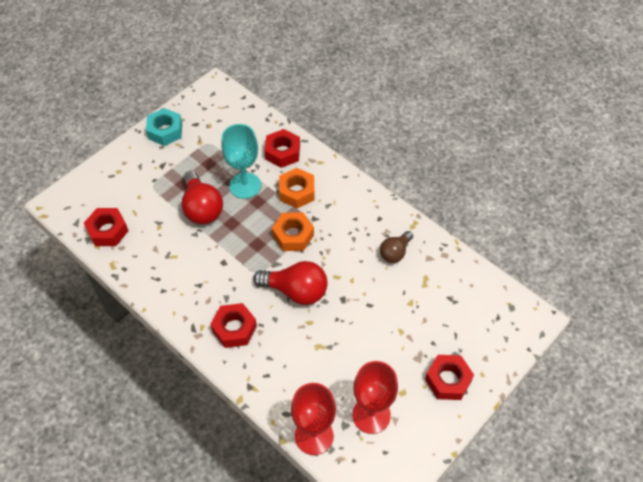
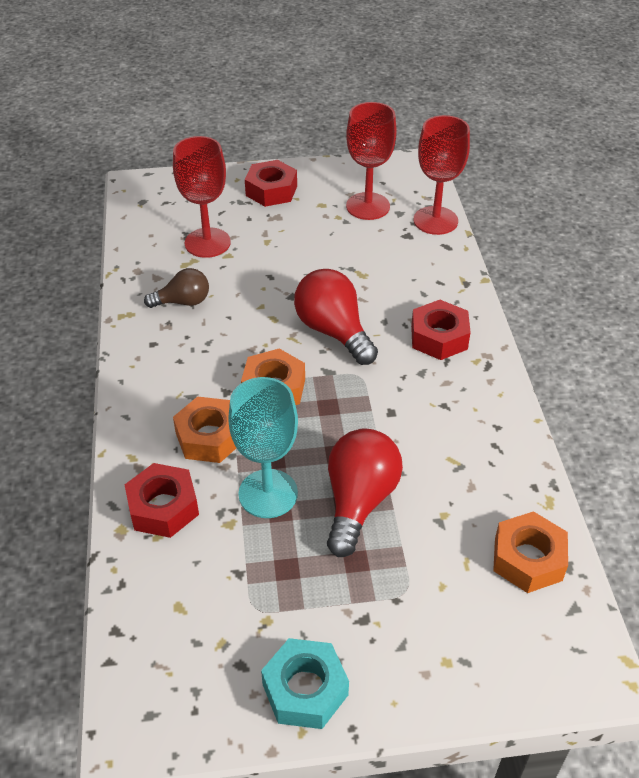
camera: 140 degrees left, 10 degrees down
(108, 231) = (528, 559): red nut -> orange nut
(432, 303) = (207, 243): none -> red goblet

